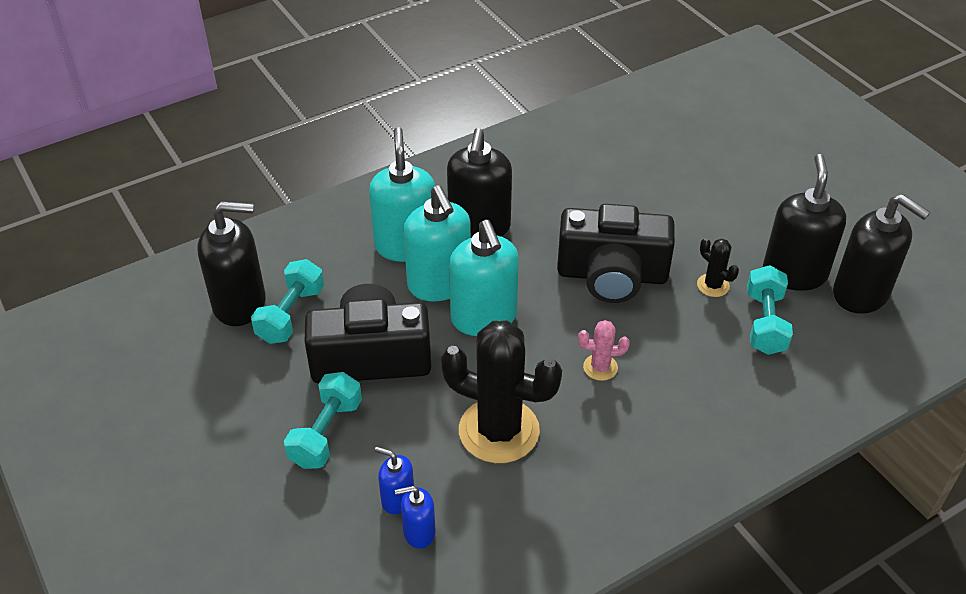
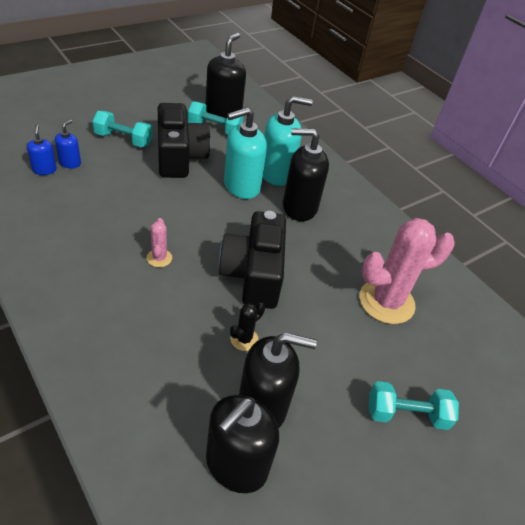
camera: 80 degrees right, 0 degrees up
(240, 304) = (223, 112): black soap dispenser -> black soap dispenser turned 150 degrees counterclockwise
(484, 318) = (210, 204): turquoise soap dispenser -> none
(499, 431) = (111, 205): black cactus -> none
(632, 167) = (386, 302): none -> pink cactus
(765, 323) = (198, 371): turquoise dumbbell -> turquoise dumbbell (406, 414)

